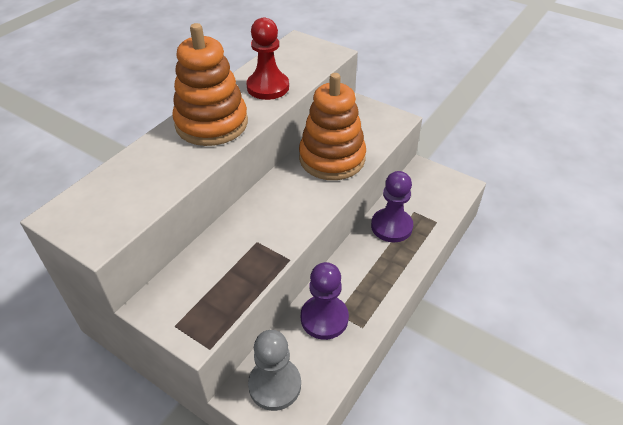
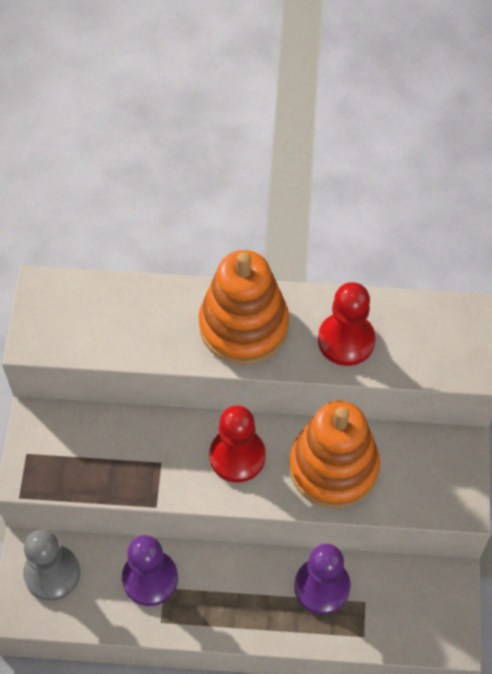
camera: 60 degrees right, 15 degrees up
(287, 199) = (237, 456): none -> red pawn

